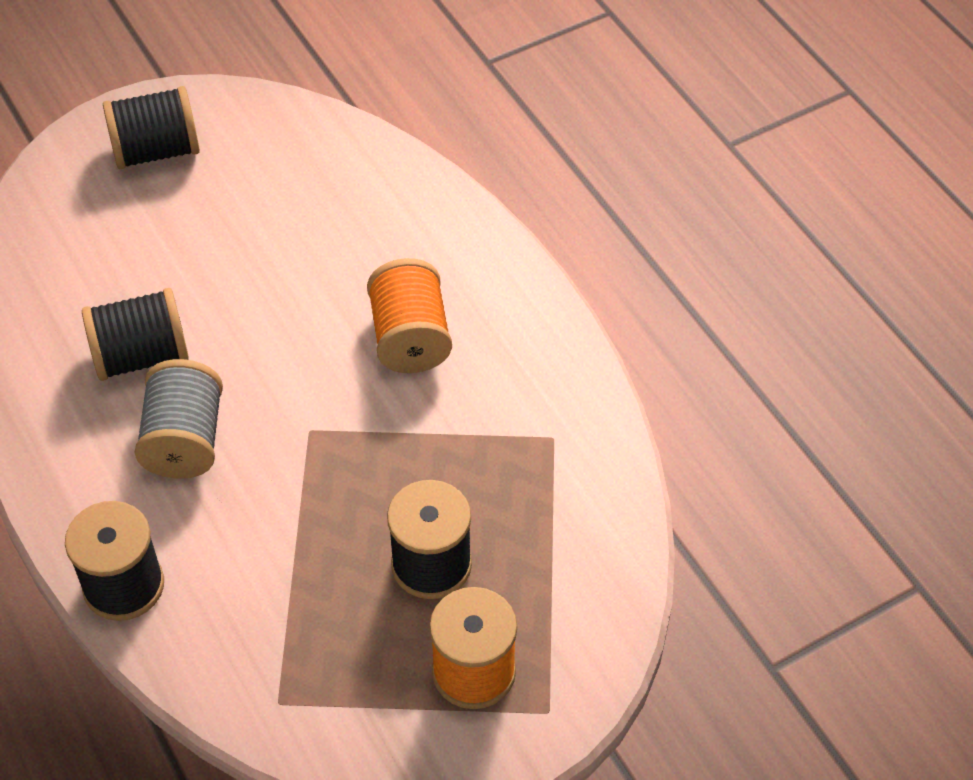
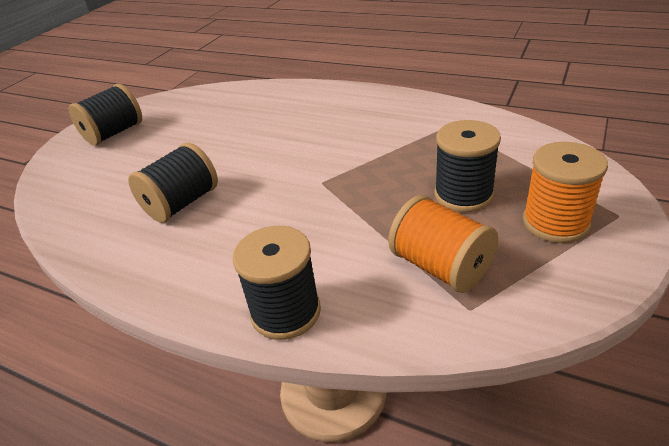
camera: 30 degrees left, 15 degrees down
(184, 440) = (249, 222): grey spool -> none
(410, 338) = (332, 129): orange spool -> orange spool (441, 267)

